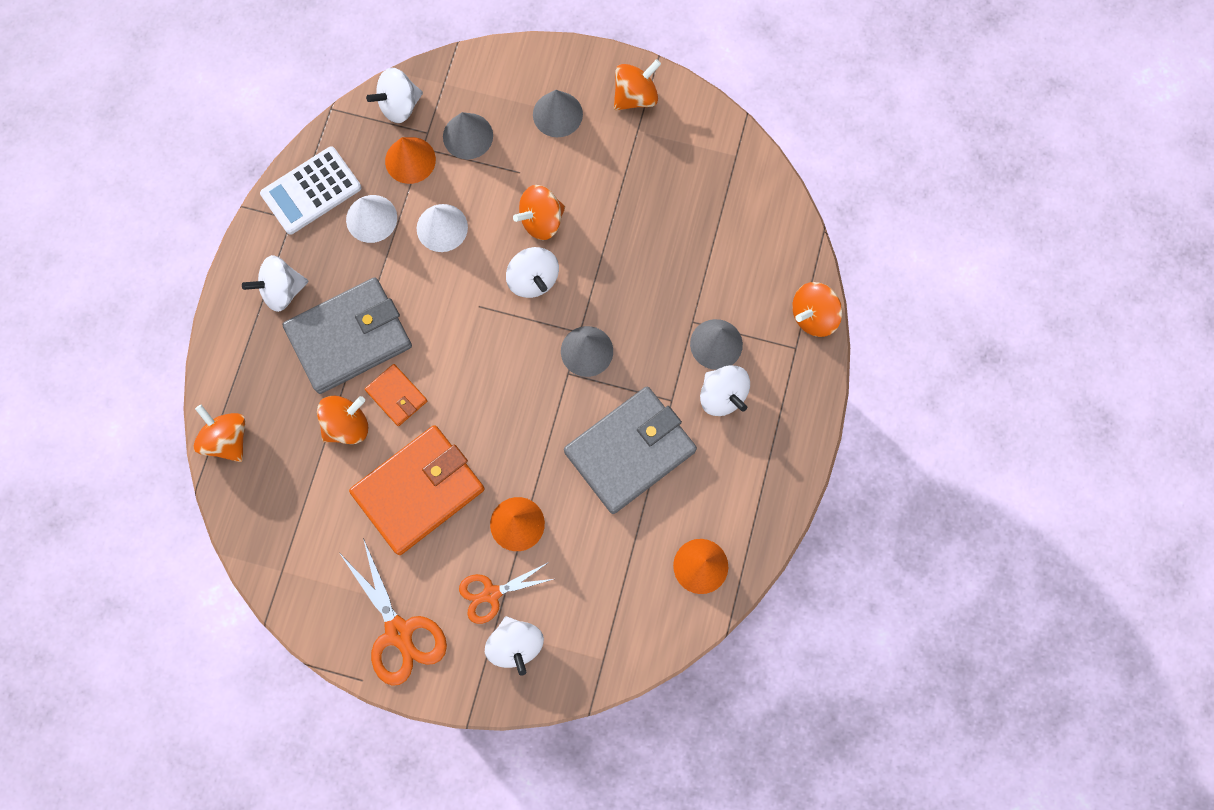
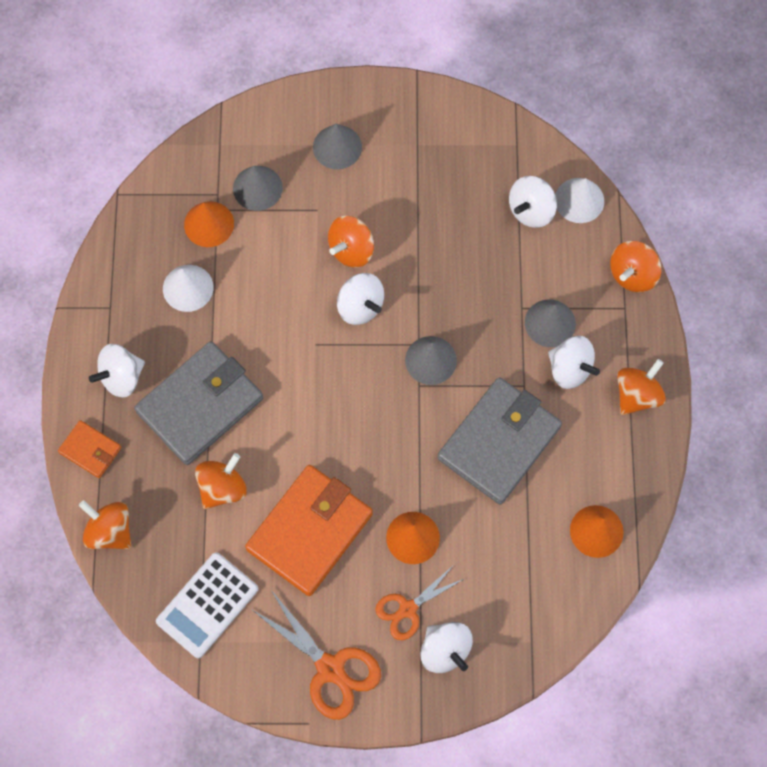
camera: 15 degrees left, 5 degrees down
(311, 191) = (121, 276): white calculator -> white calculator (207, 605)
(397, 396) = (262, 448): orange wallet -> orange wallet (90, 450)
(399, 106) = (183, 175): white spinning top -> white spinning top (531, 210)
(442, 227) = (258, 280): white cone -> white cone (579, 200)
(635, 96) = (406, 113): orange spinning top -> orange spinning top (637, 395)

